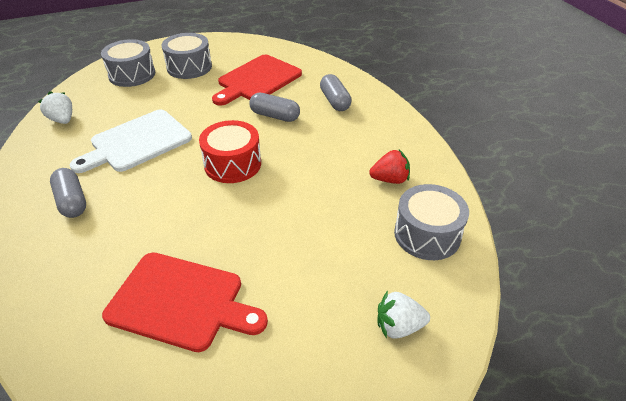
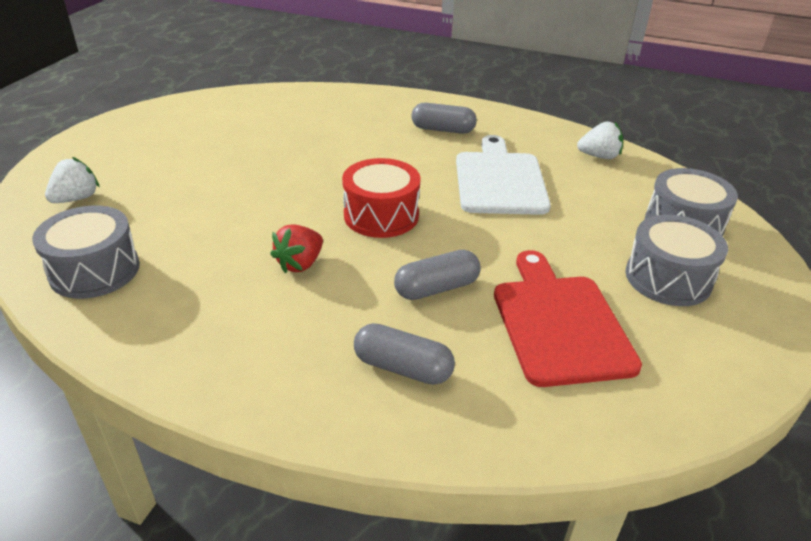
camera: 130 degrees right, 5 degrees down
(181, 302) = (262, 135): red cutting board -> none
(390, 179) = (189, 301): red strawberry -> red strawberry (300, 264)

